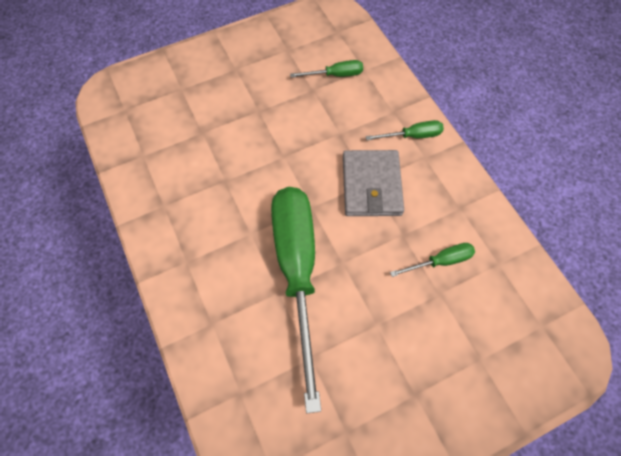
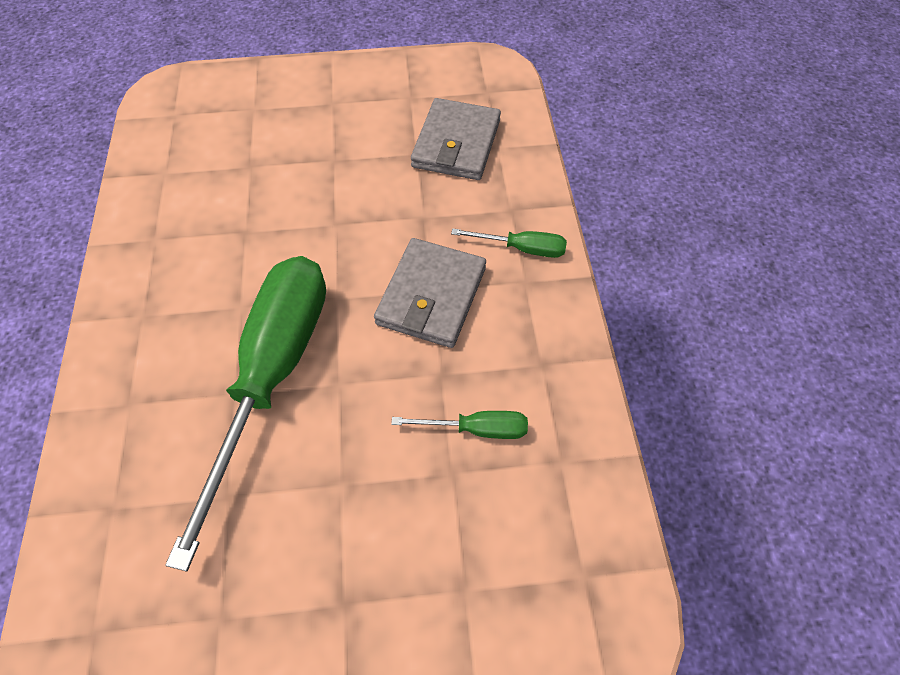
camera: 20 degrees right, 5 degrees down
(335, 75) = (456, 144): green screwdriver -> grey wallet

